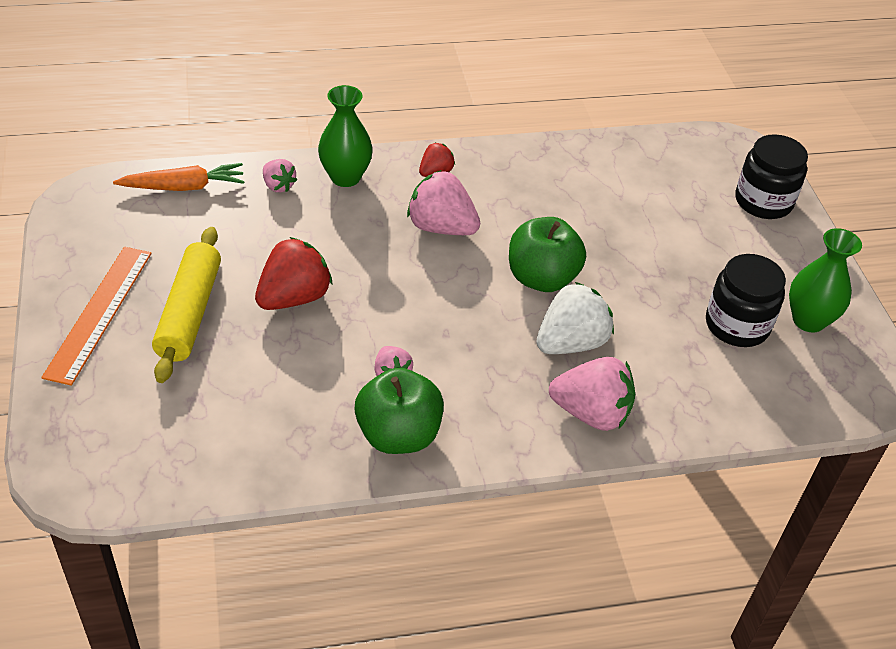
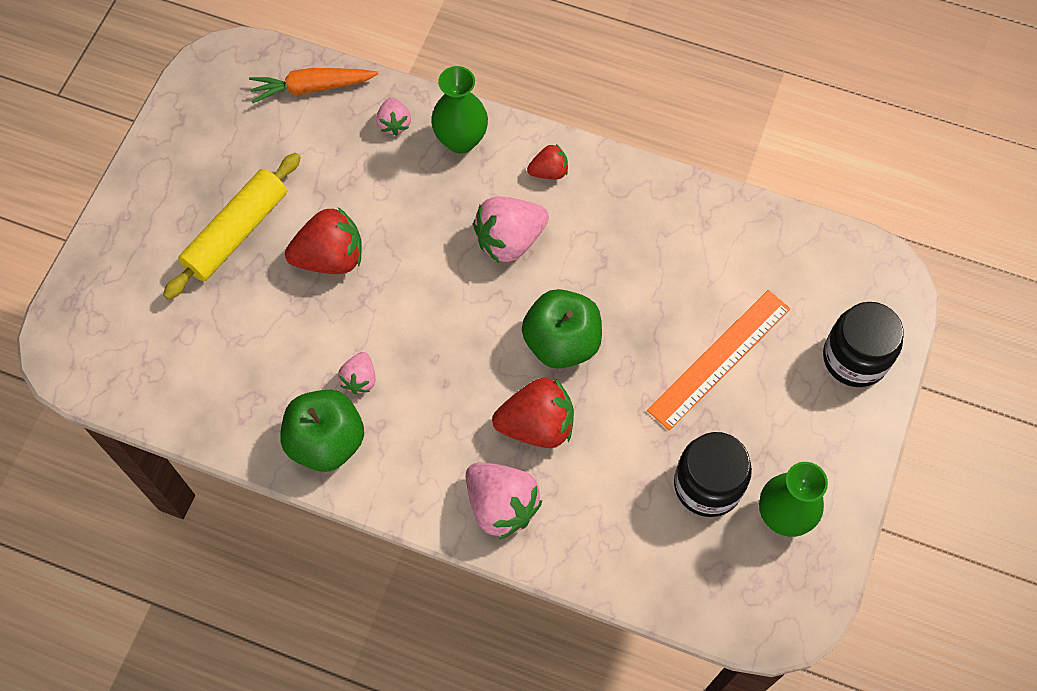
camera: 35 degrees right, 20 degrees up
(99, 313) = (167, 198): orange ruler -> orange ruler (719, 359)
(184, 187) = (312, 88): orange carrot -> orange carrot turned 150 degrees clockwise
(441, 227) = (509, 240): pink strawberry -> pink strawberry turned 90 degrees counterclockwise
(571, 343) = (537, 425): white strawberry -> red strawberry

